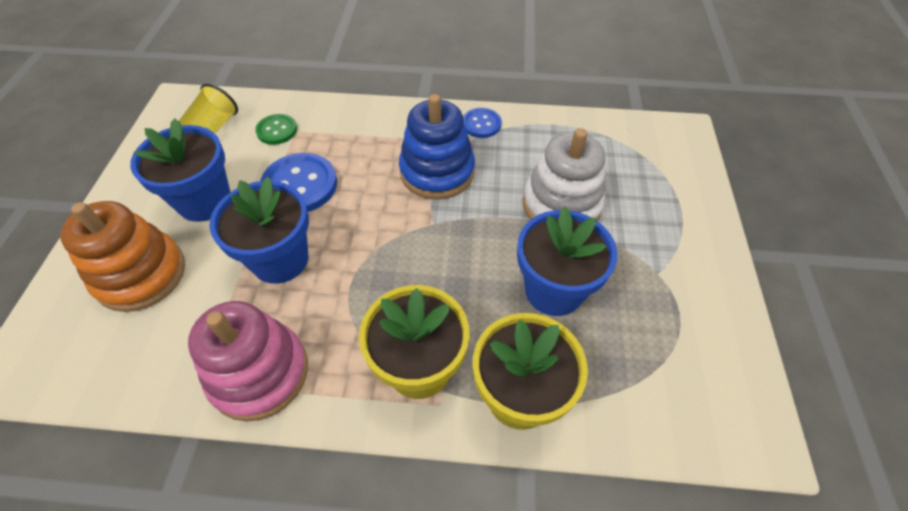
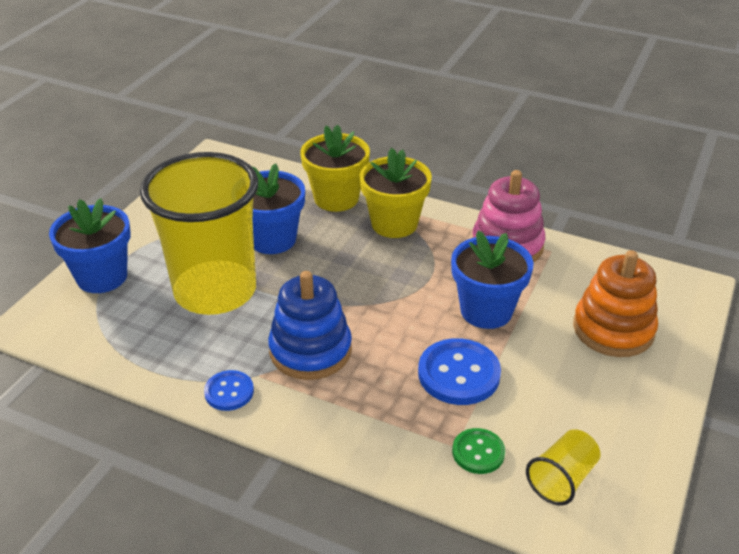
camera: 160 degrees left, 15 degrees down
(204, 201) = (562, 382): blue flower pot -> blue flower pot (102, 277)
(561, 205) = (215, 291): white stacking toy -> yellow cup

